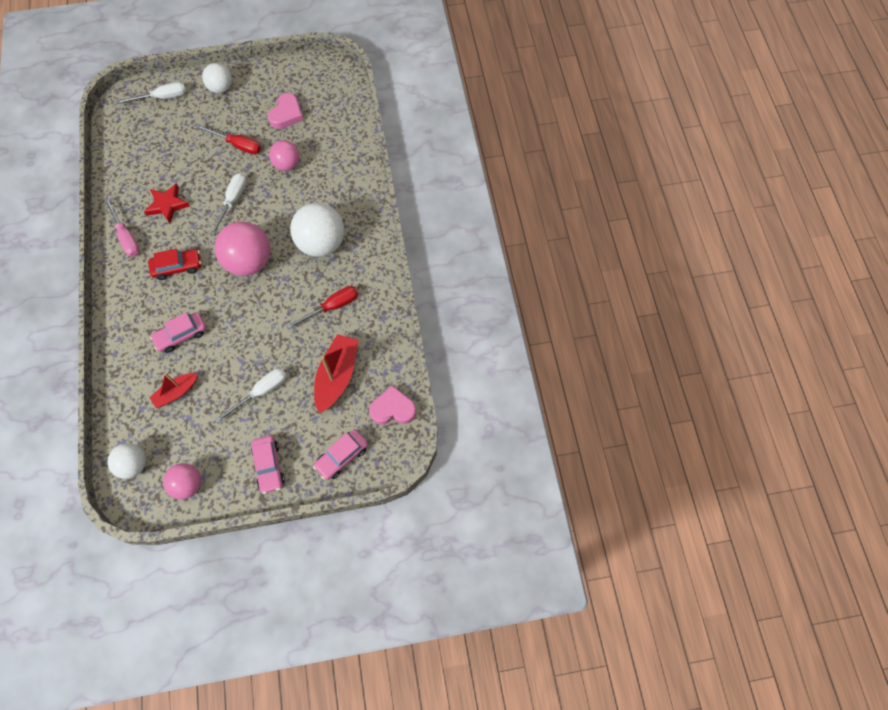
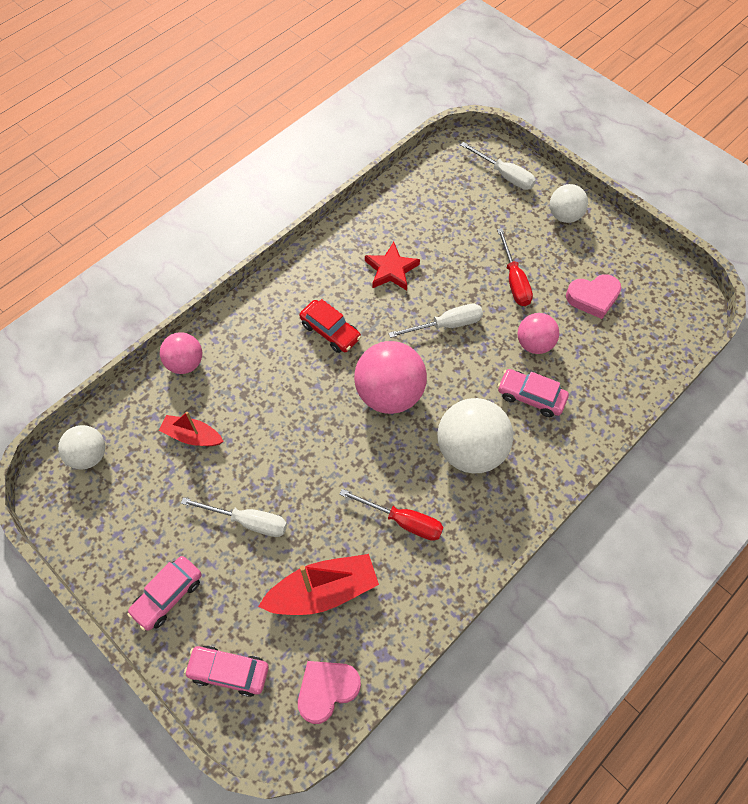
camera: 55 degrees right, 5 degrees down
(126, 237) = (327, 262): pink screwdriver -> none
(181, 335) = (258, 392): pink car -> pink car (531, 397)
(188, 484) = (98, 525): pink ball -> pink ball (185, 363)
(393, 409) = (327, 690): pink heart -> pink heart turned 90 degrees counterclockwise

